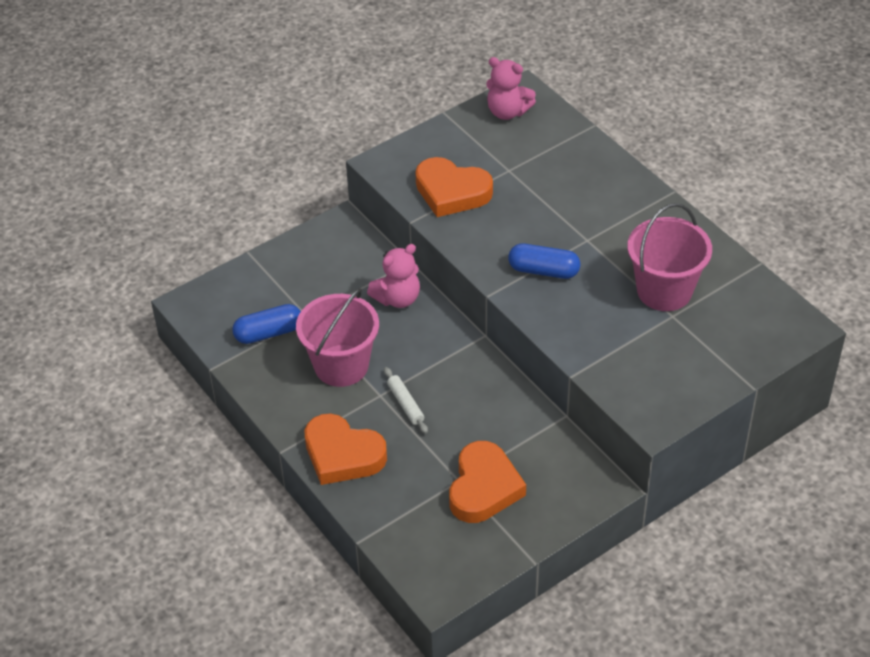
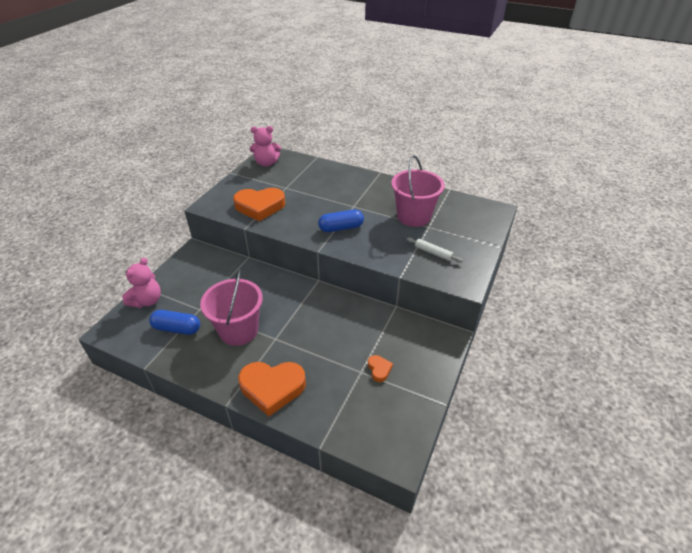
camera: 30 degrees left, 5 degrees down
(268, 333) = (177, 328): blue capsule -> blue capsule turned 60 degrees clockwise
(397, 298) = (252, 278): pink teddy bear -> pink teddy bear (147, 301)
(405, 404) = (295, 337): white rolling pin -> white rolling pin (433, 253)
(483, 487) = (379, 369): orange heart -> orange heart, size x0.45

